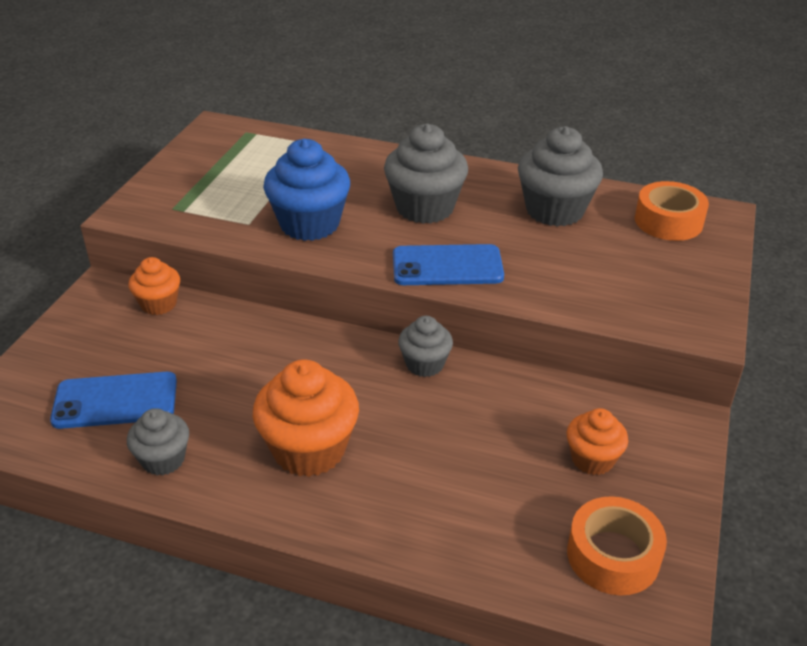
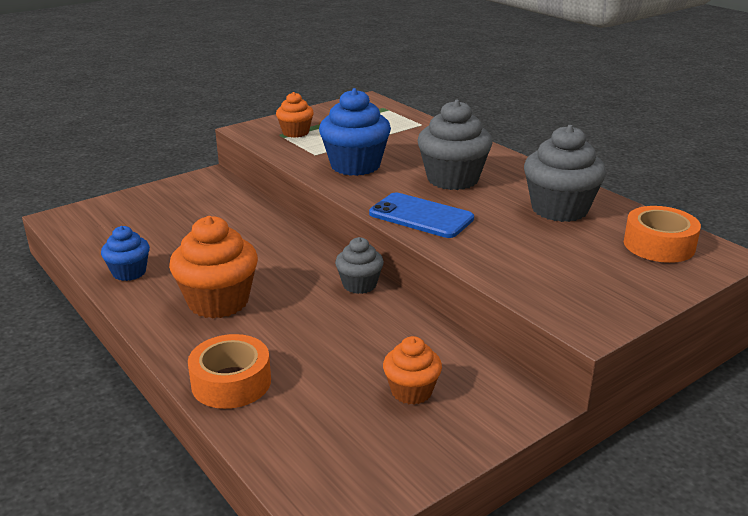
camera: 35 degrees right, 10 degrees down
(115, 401) = (143, 234): blue phone -> none
(159, 304) = (231, 194): orange cupcake -> orange cupcake (295, 132)
(163, 459) = (129, 272): grey cupcake -> blue cupcake
(613, 555) = (345, 457): orange tape -> orange tape (231, 382)

